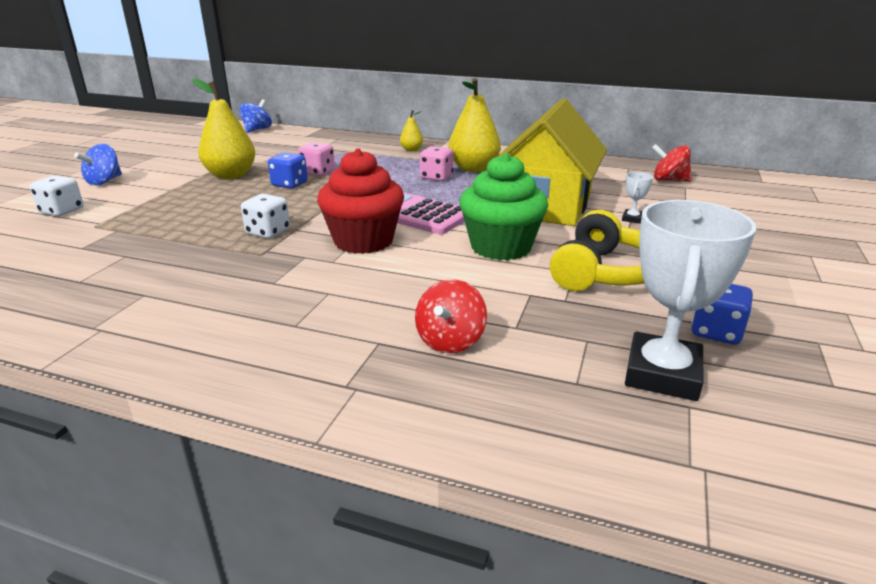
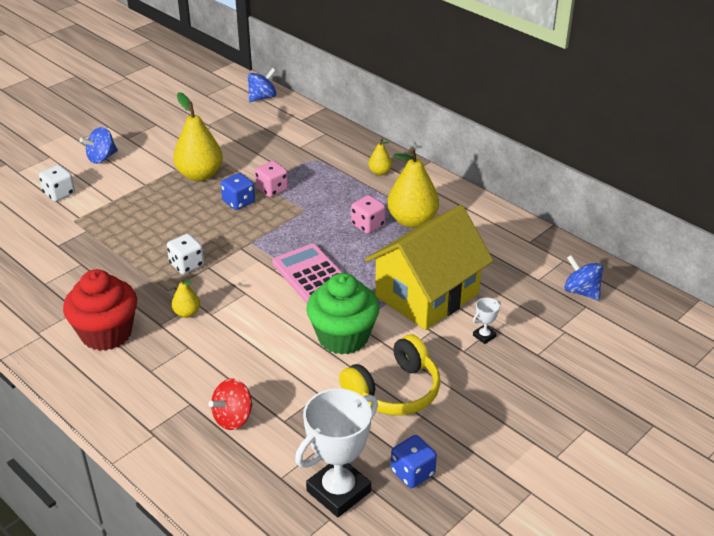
camera: 25 degrees right, 10 degrees up
(301, 266) = (187, 313): none -> yellow pear
(363, 241) = (247, 297): red cupcake -> red cupcake (106, 333)
(669, 180) = (581, 291): red spinning top -> blue spinning top

